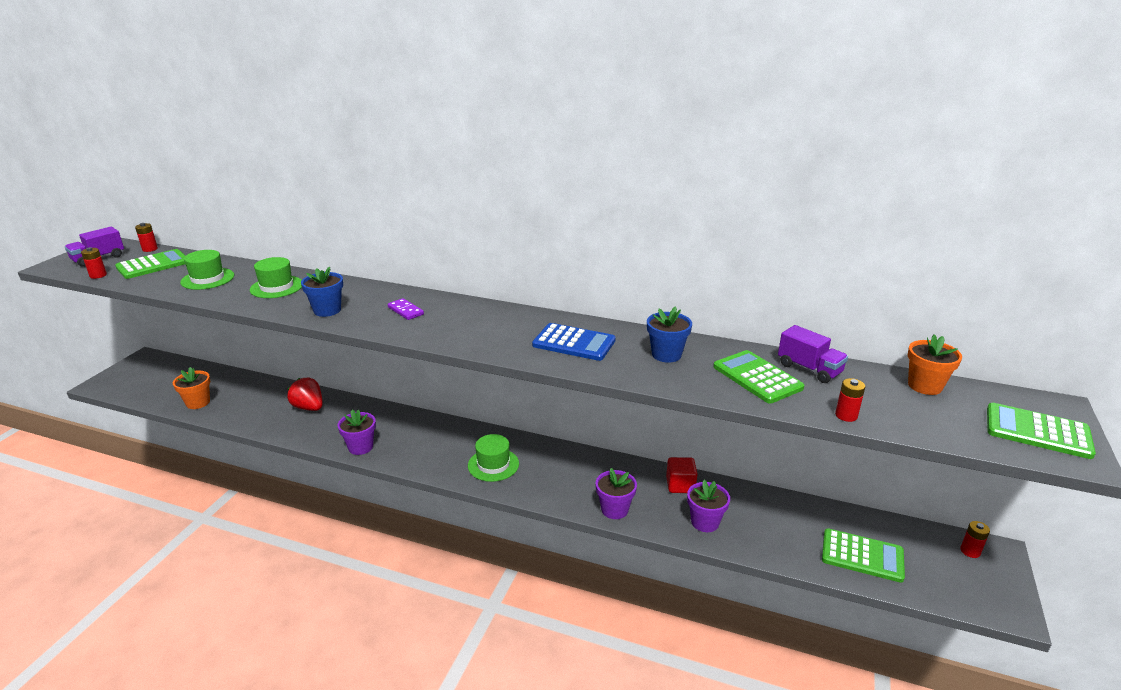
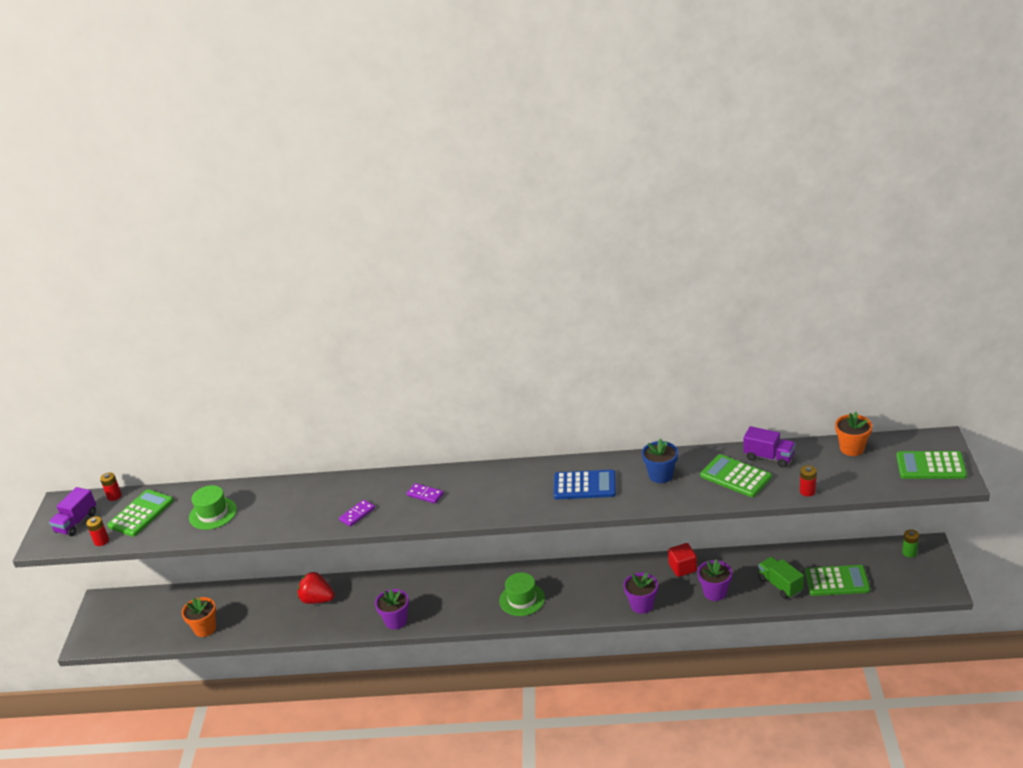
camera: 15 degrees left, 5 degrees up
(276, 287) = (287, 503): green hat -> none
(327, 310) = (357, 514): blue flower pot -> purple domino
(787, 538) = (780, 585): none -> green truck
(970, 551) = (909, 552): red battery -> green battery

